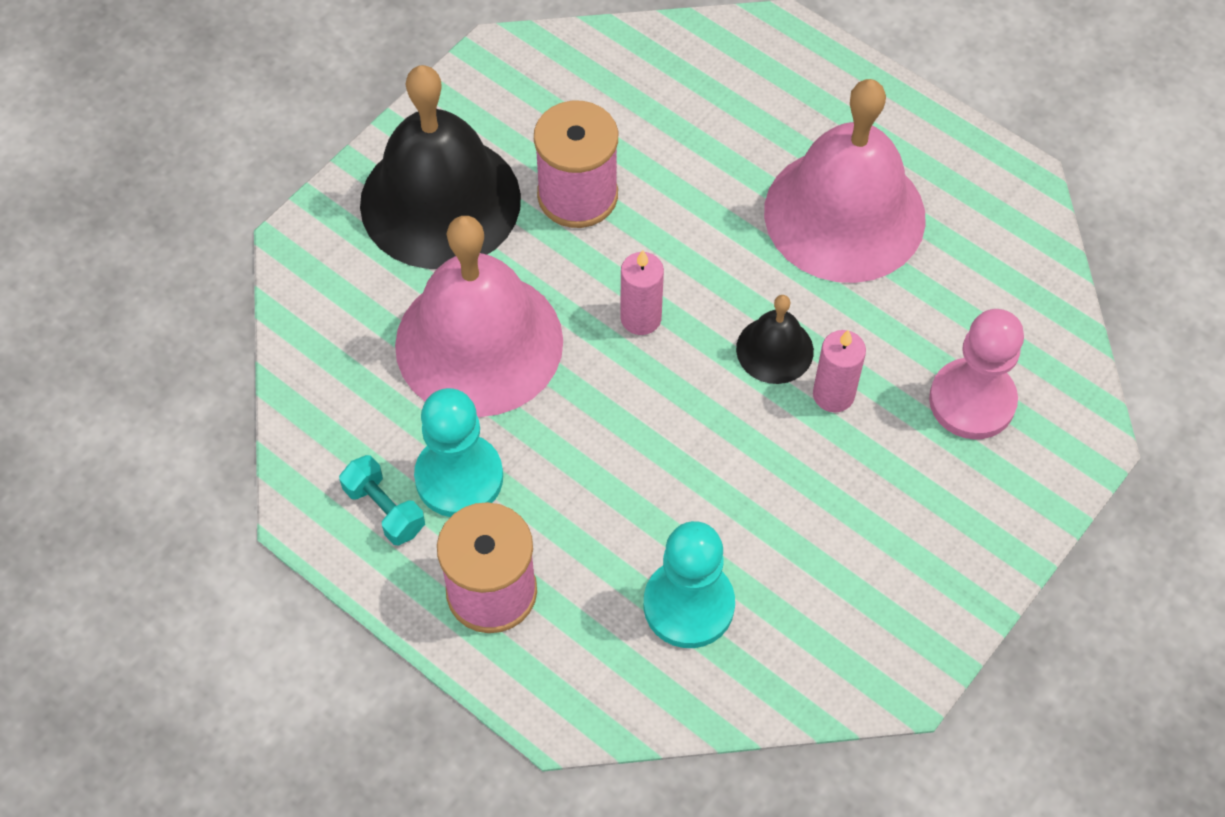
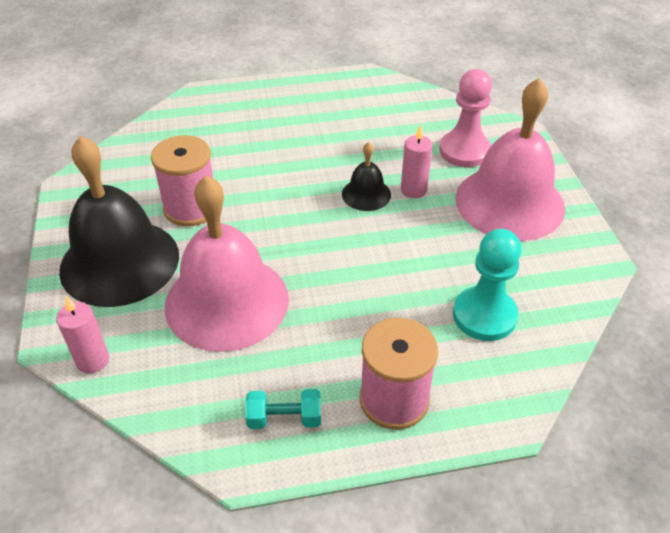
camera: 50 degrees left, 15 degrees down
(459, 477) = (302, 366): turquoise pawn -> none
(641, 318) = (291, 229): pink candle -> pink candle (93, 360)
(844, 214) = (320, 131): pink bell -> pink bell (509, 202)

